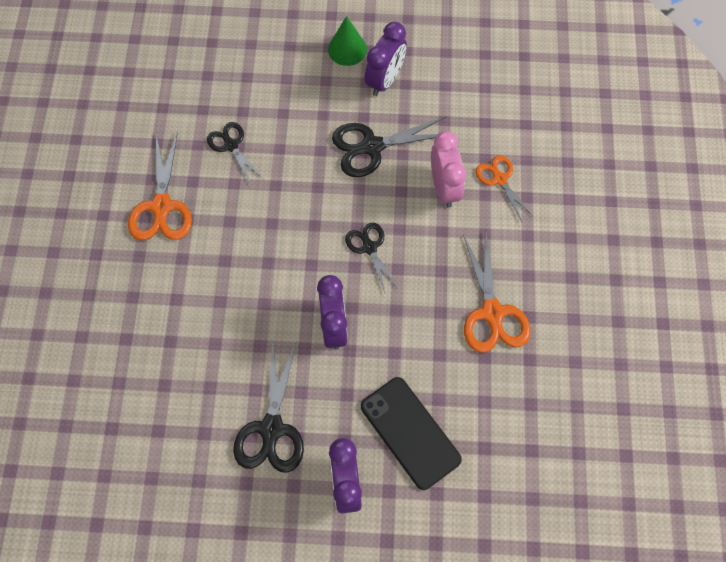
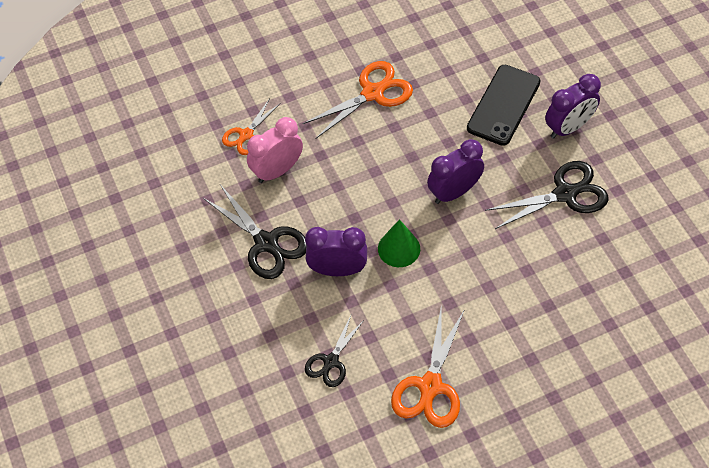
camera: 115 degrees left, 10 degrees down
(162, 206) = (430, 386): orange scissors -> orange scissors turned 135 degrees clockwise
(347, 49) = (165, 315): green cone -> green cone (399, 248)
(369, 247) = (368, 199): black scissors -> none
(385, 80) = (186, 266): purple clock -> purple clock (337, 270)

